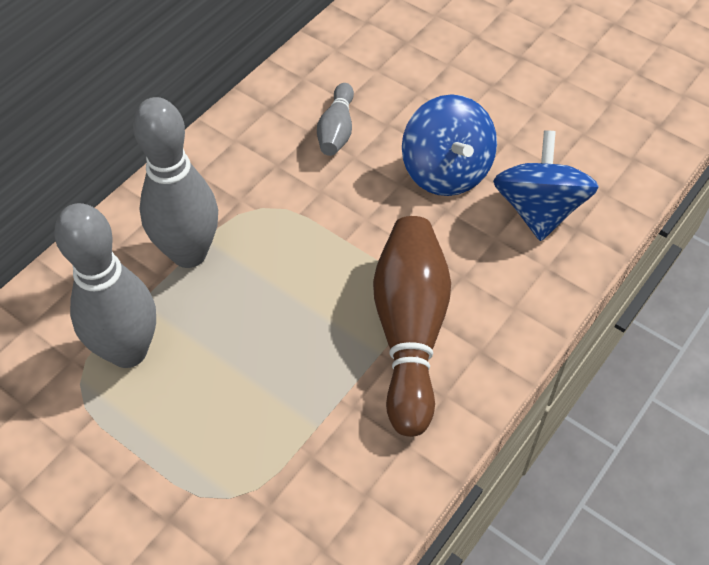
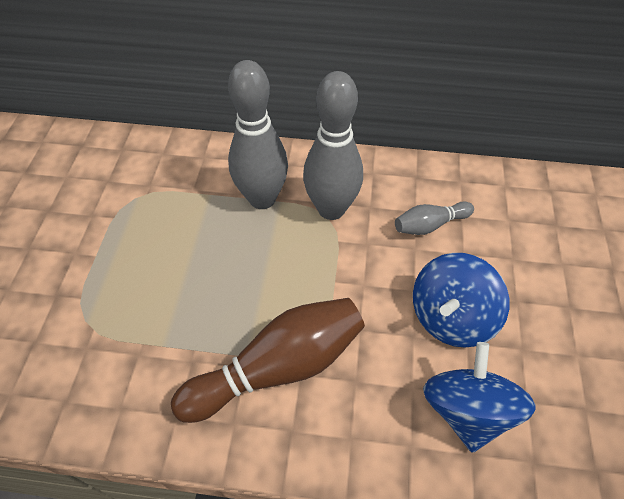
camera: 60 degrees right, 0 degrees up
(128, 351) = (169, 208): grey bowling pin -> grey bowling pin (331, 209)
(538, 210) = (467, 410): blue spinning top -> blue spinning top turned 60 degrees counterclockwise

